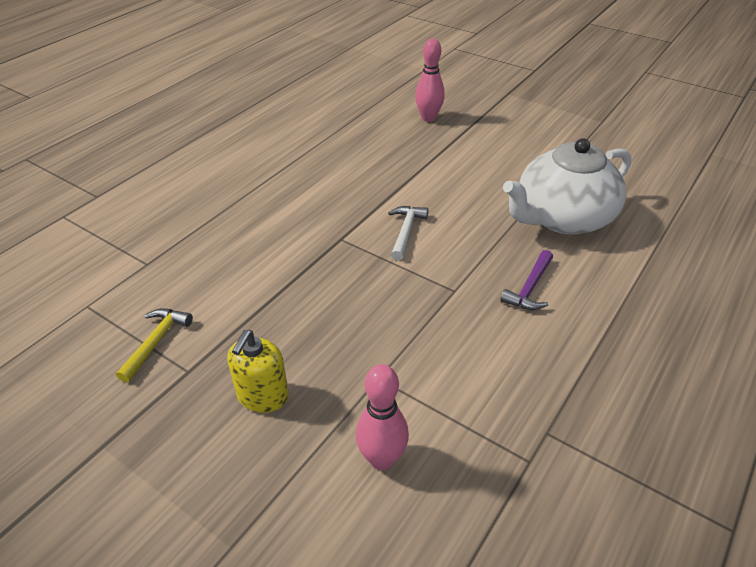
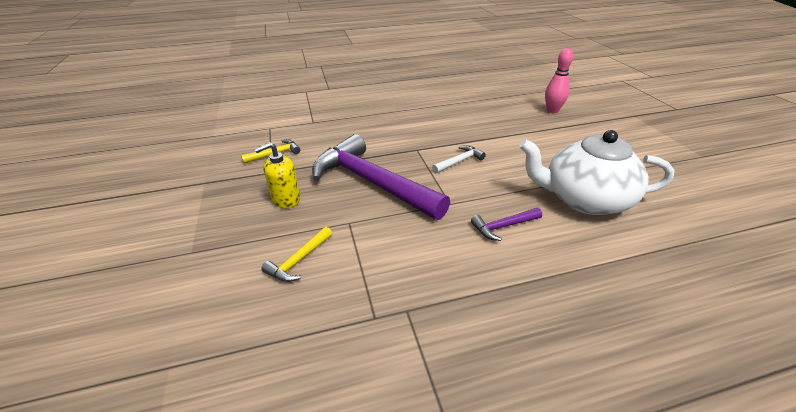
camera: 40 degrees right, 5 degrees down
(342, 311) = (372, 182): none -> purple hammer
(382, 459) = (299, 260): pink bowling pin -> yellow hammer

